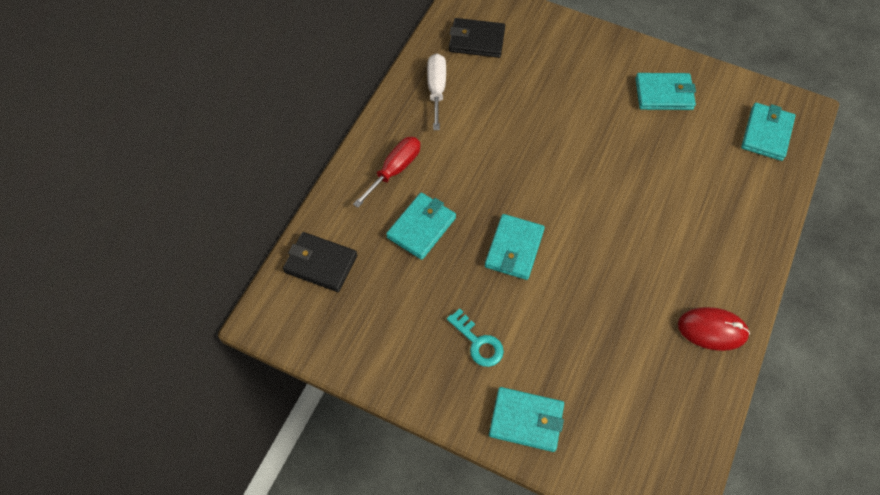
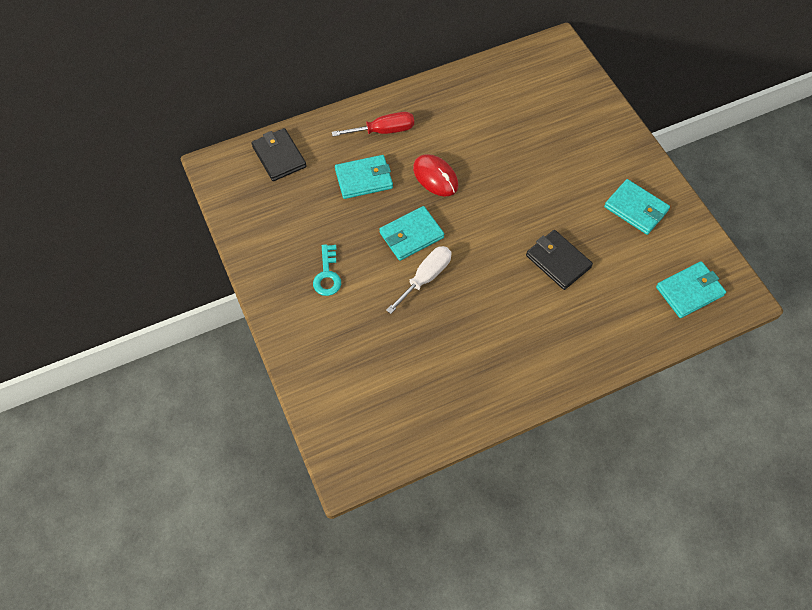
camera: 40 degrees right, 0 degrees up
(436, 89) = (466, 97): white screwdriver -> white screwdriver (425, 277)
(476, 40) = (530, 81): black wallet -> black wallet (558, 261)
(526, 420) = (309, 343): turquoise wallet -> none
(712, 330) = (494, 387): red mouse -> red mouse (435, 177)

